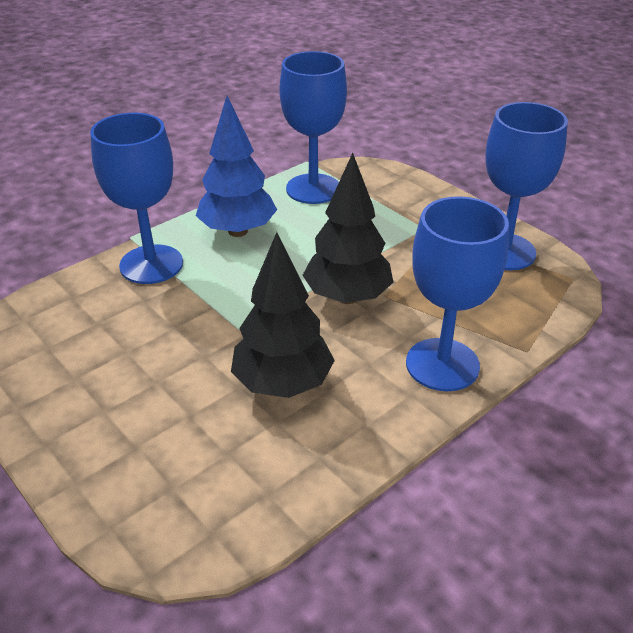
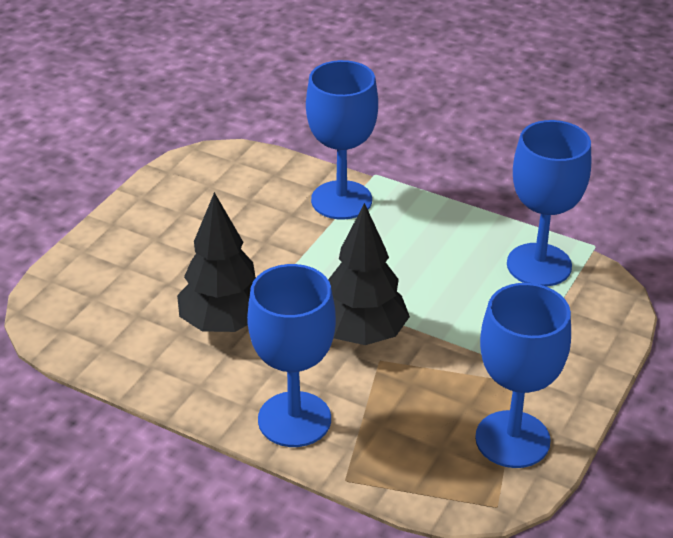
camera: 70 degrees right, 0 degrees up
(238, 231) = (425, 235): blue tree -> none

